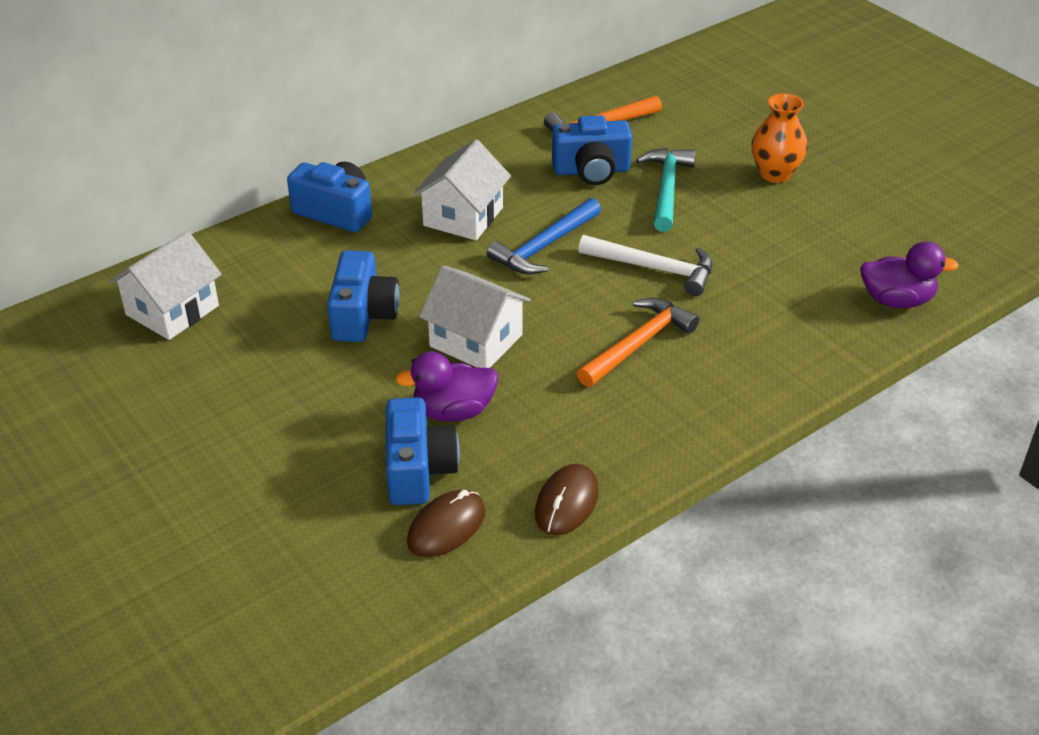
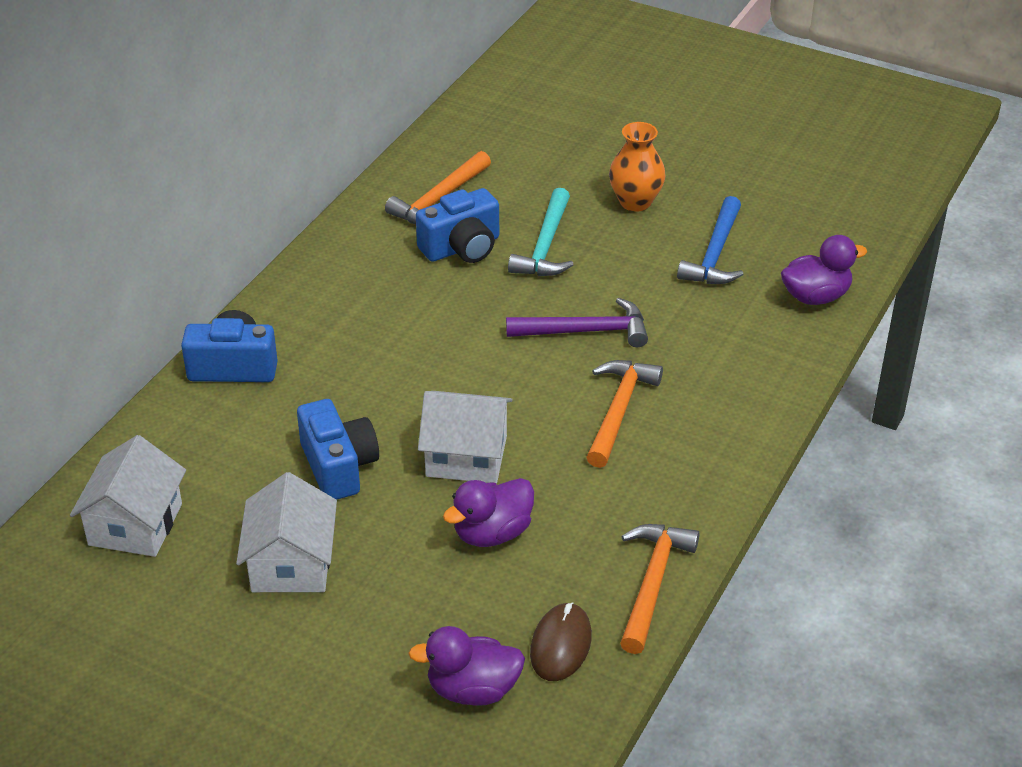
camera: 25 degrees left, 0 degrees up
(343, 537) = (472, 690): none -> purple duck
(418, 470) = (498, 601): blue camera -> none
(463, 216) = (367, 332): white house -> white house (291, 563)
(544, 246) = (468, 340): blue hammer -> blue hammer (715, 254)
(566, 503) = (652, 583): brown mouse -> orange hammer
(654, 269) = (585, 331): white hammer -> purple hammer
(666, 189) = (545, 246): turquoise hammer -> turquoise hammer turned 150 degrees counterclockwise

